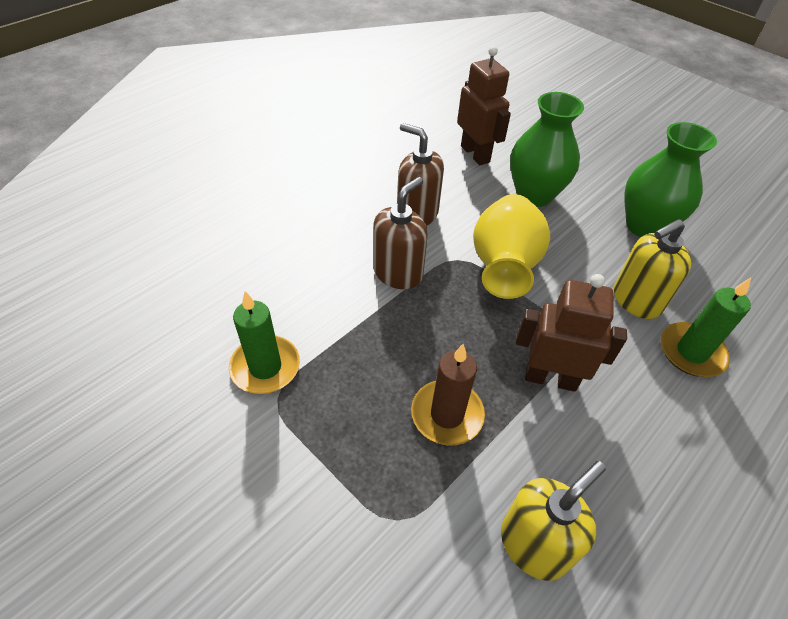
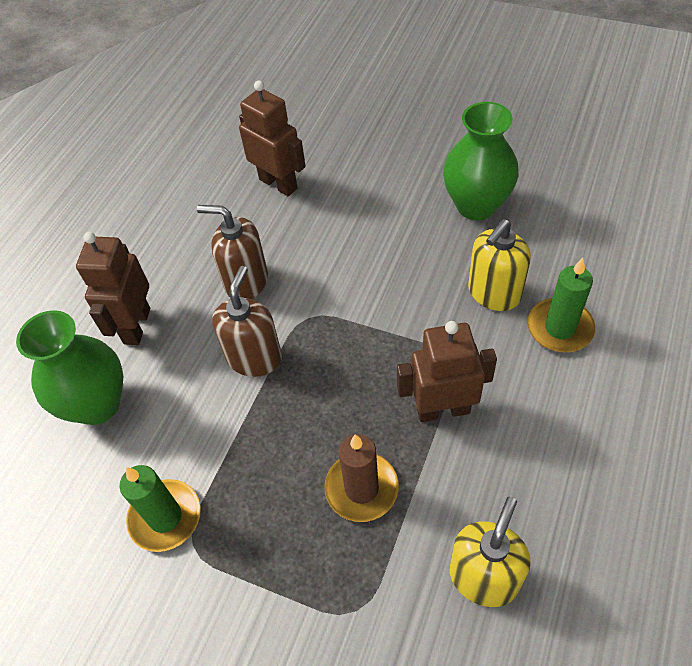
camera: 15 degrees left, 5 degrees up
(313, 215) = (136, 326): none -> brown robot
(503, 266) = (356, 307): yellow vase -> none
(534, 195) = (357, 211): green vase -> green vase (97, 404)

